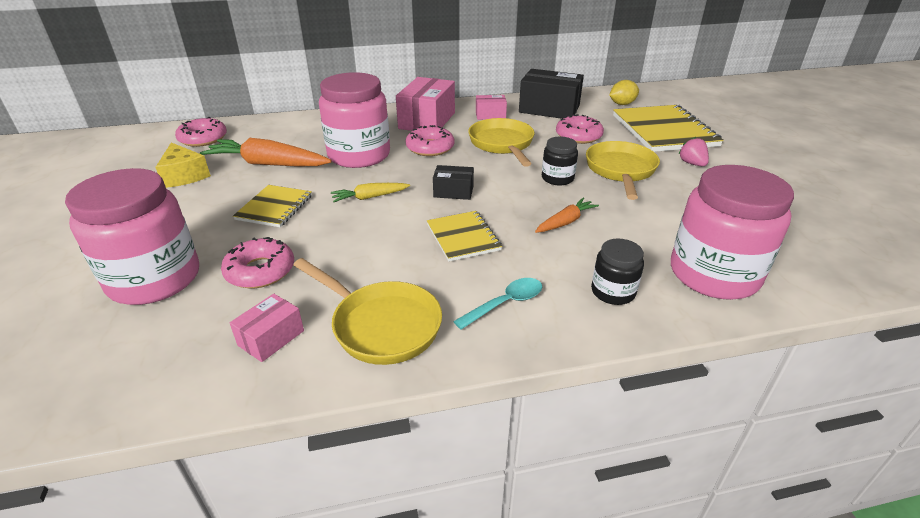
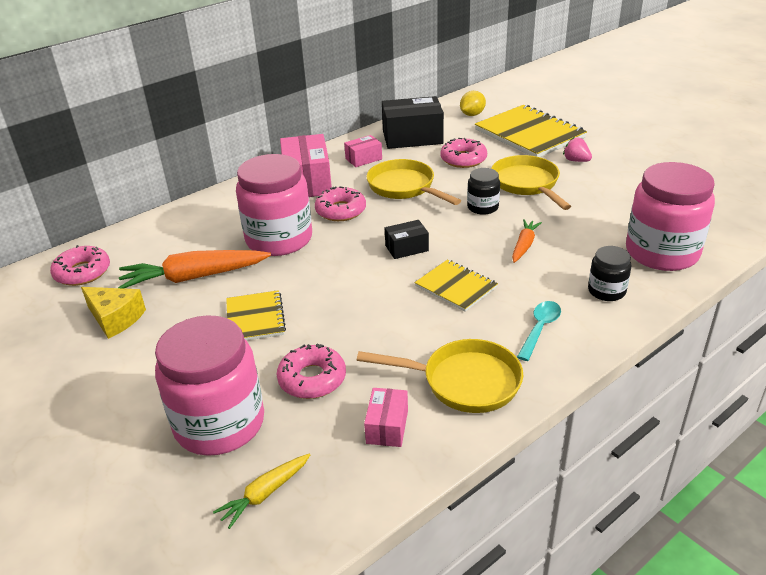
camera: 25 degrees left, 0 degrees up
(370, 197) = (336, 278): yellow carrot -> yellow carrot (265, 494)

